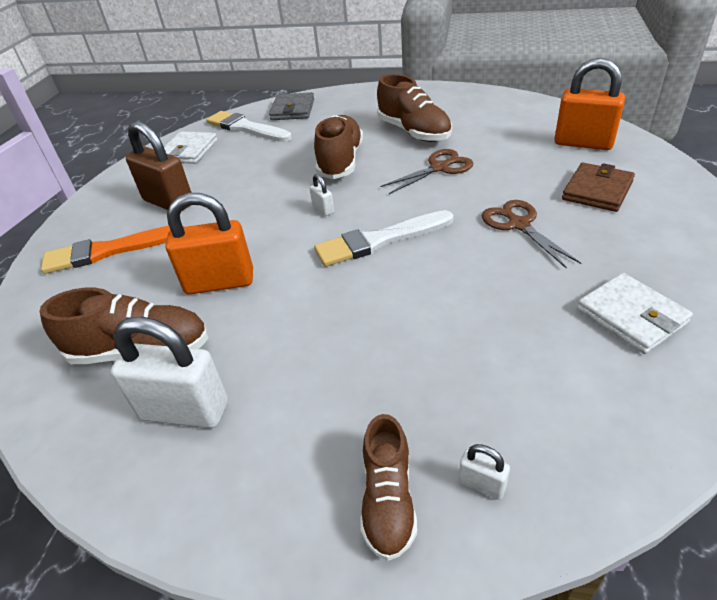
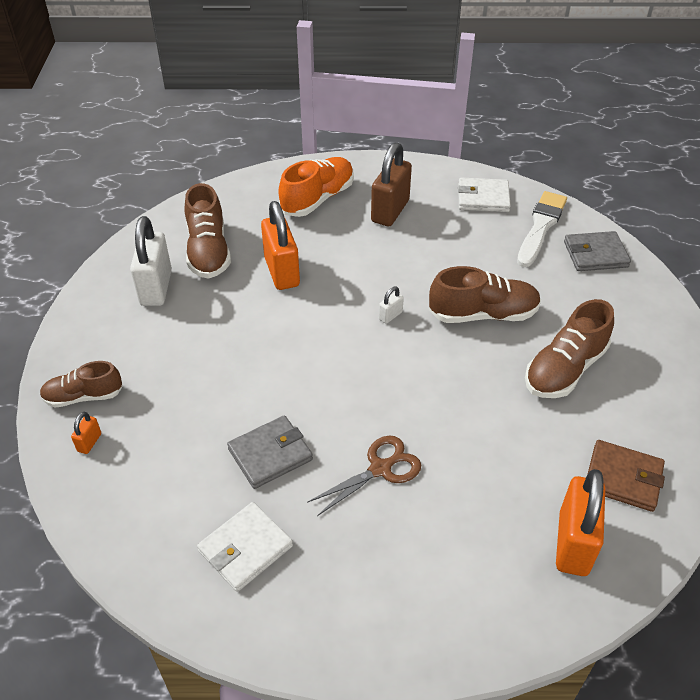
camera: 75 degrees right, 5 degrees up
(109, 251) = (318, 199): orange brush -> orange shoe
(379, 240) = (344, 362): white brush -> none
(439, 168) = (484, 398): brown scissors -> none
(482, 484) = (89, 442): white padlock -> orange padlock
(502, 296) = (270, 454): none -> grey wallet
(597, 190) = (457, 546): brown wallet -> brown wallet (623, 478)

